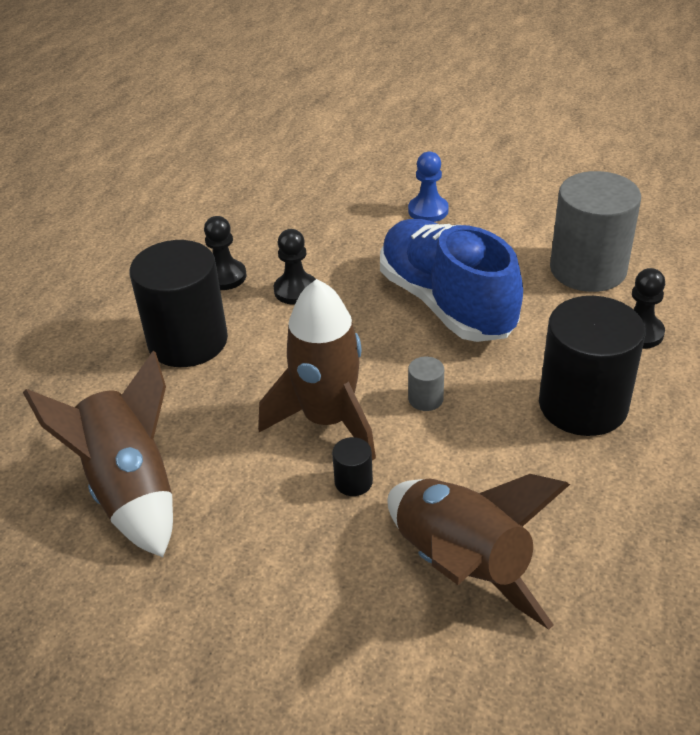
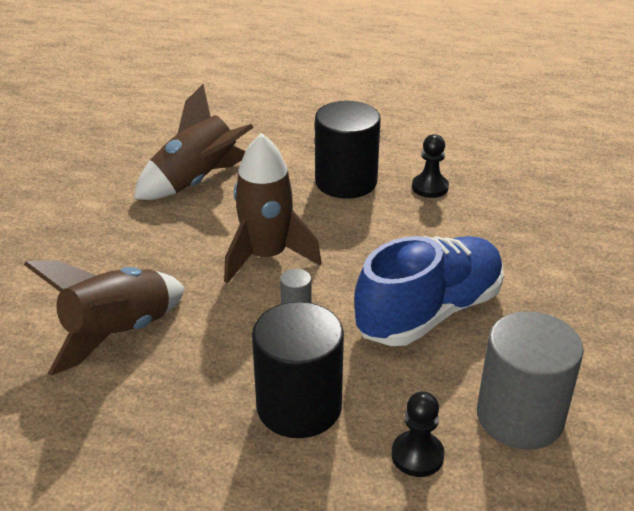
camera: 80 degrees right, 5 degrees down
(296, 290) = (422, 224): black pawn -> none
(353, 482) = (202, 274): black cylinder -> none
(428, 211) = (579, 293): blue pawn -> none

